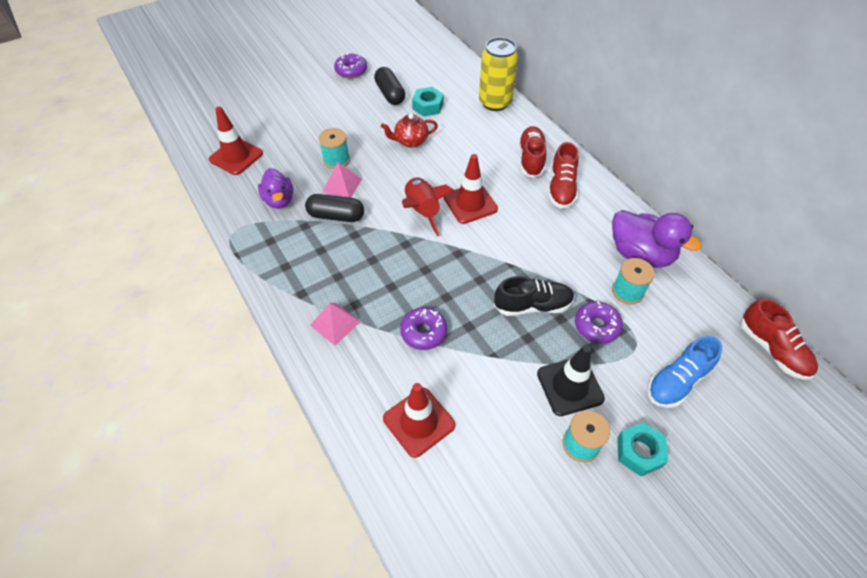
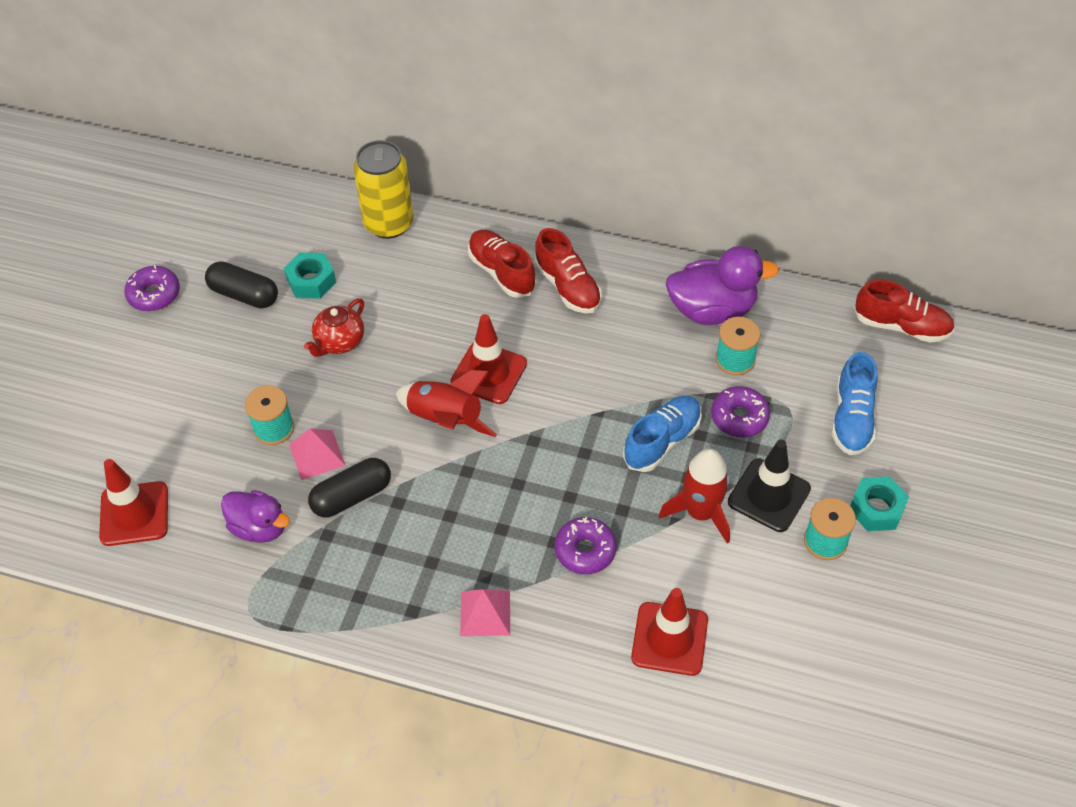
camera: 40 degrees left, 0 degrees up
(514, 363) = (700, 512): none -> red rocket
(532, 305) = (662, 441): black shoe -> blue shoe

